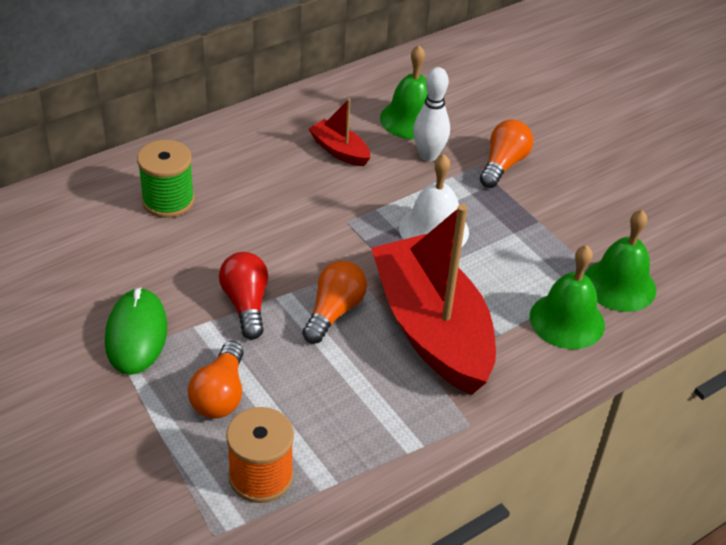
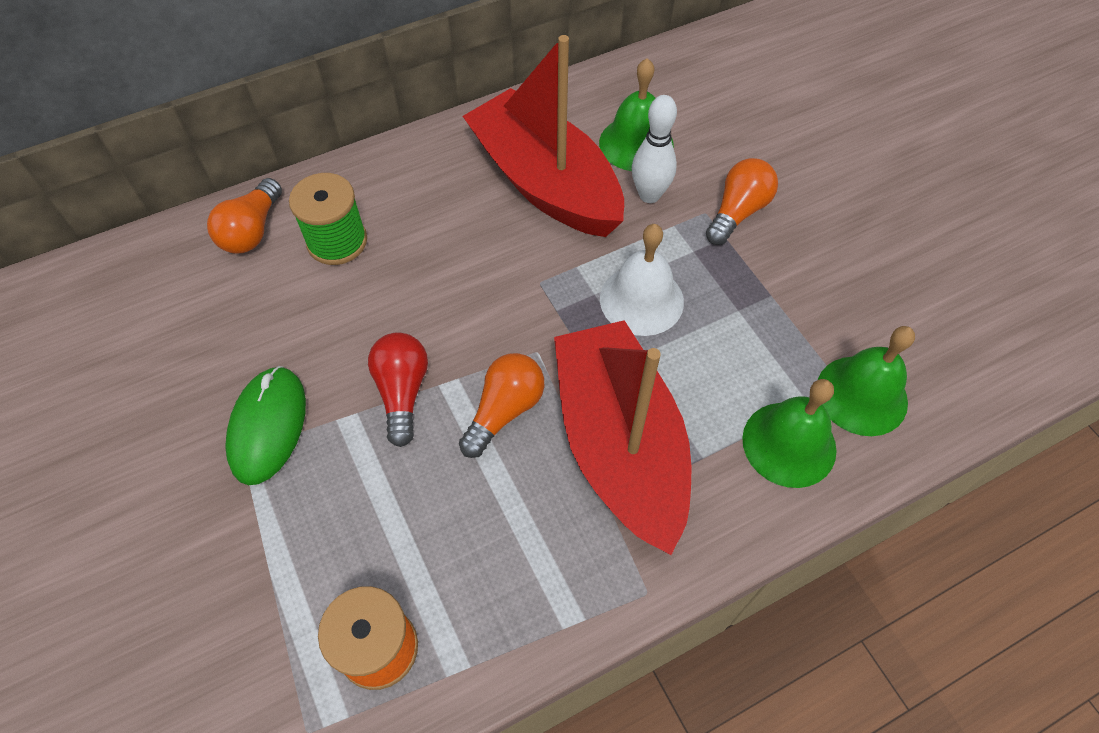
camera: 10 degrees right, 15 degrees up
(220, 395) = (350, 522): orange light bulb -> orange light bulb (252, 231)
(339, 150) = (545, 183): red boat -> red boat, size x2.32

